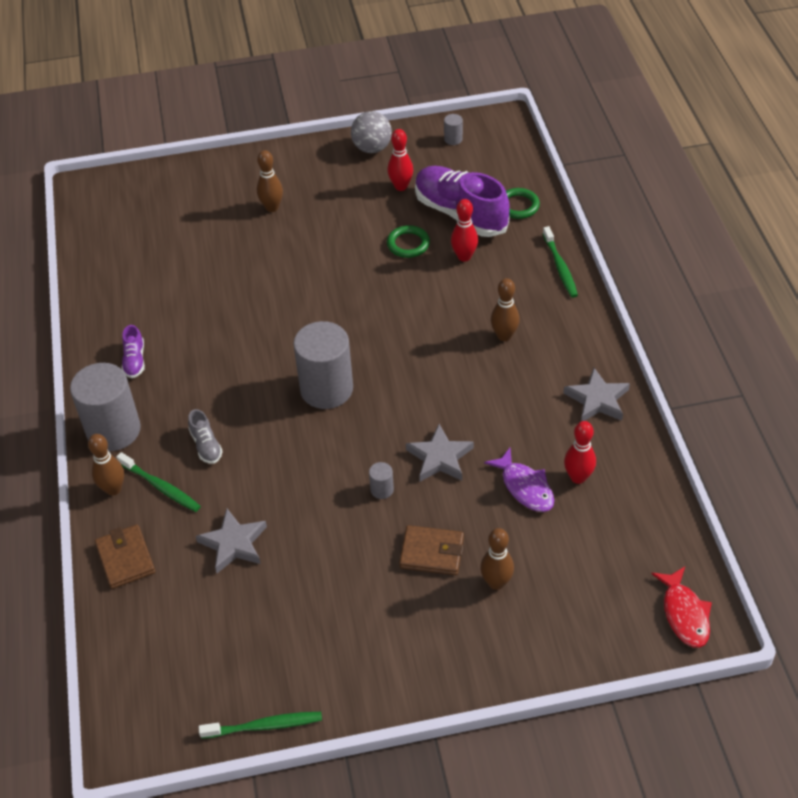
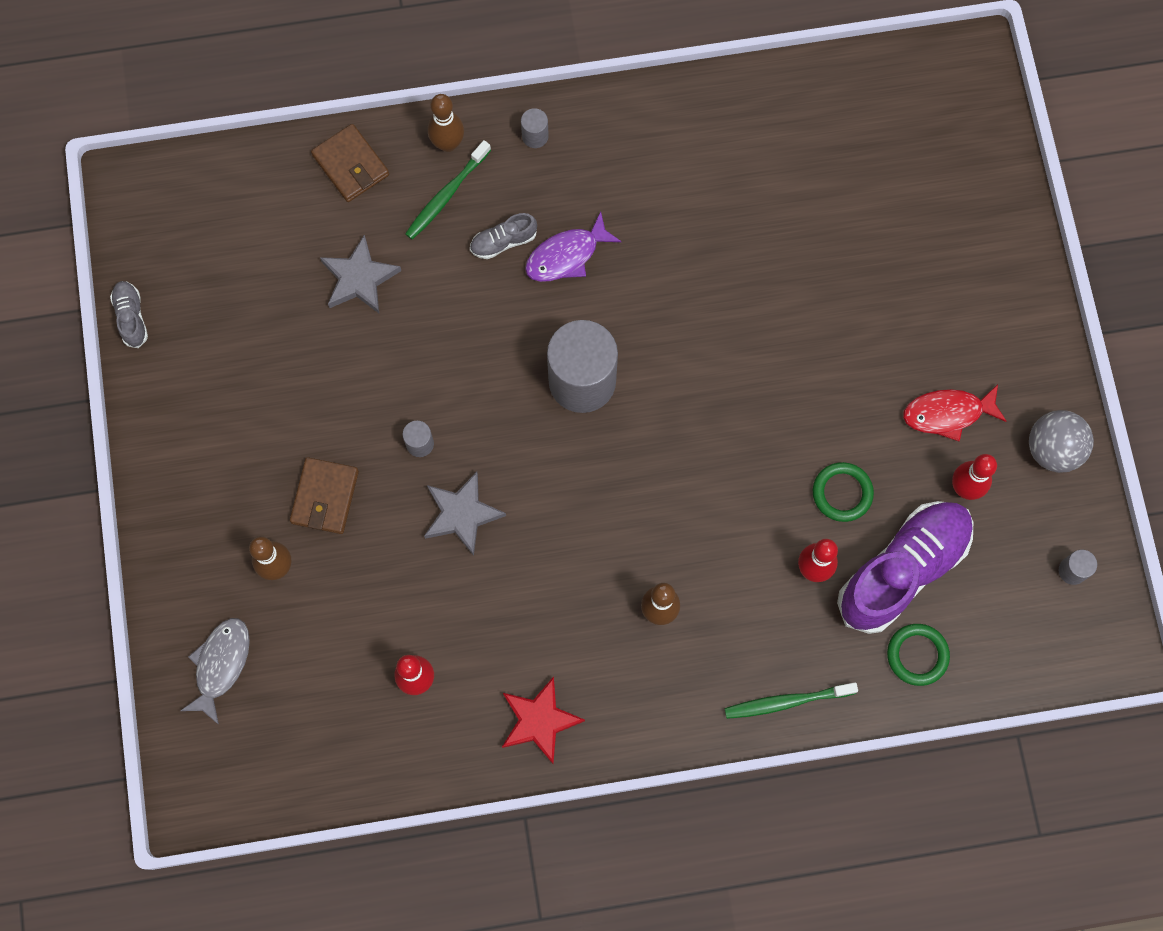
camera: 90 degrees right, 25 degrees up
(113, 430) = (535, 136): grey cylinder -> grey cylinder, size x0.41
(125, 559) = (351, 165): brown wallet -> brown wallet turned 75 degrees clockwise
(134, 360) = (645, 150): purple shoe -> none
(264, 726) = (131, 317): green toothbrush -> grey shoe
(272, 207) = (924, 308): brown bowling pin -> none
(525, 487) = (408, 613): purple fish -> purple fish (566, 255)
(587, 617) = (221, 665): none -> grey fish
(597, 399) = (539, 721): grey star -> red star
(684, 613) = (213, 777): red fish -> red fish (948, 413)

